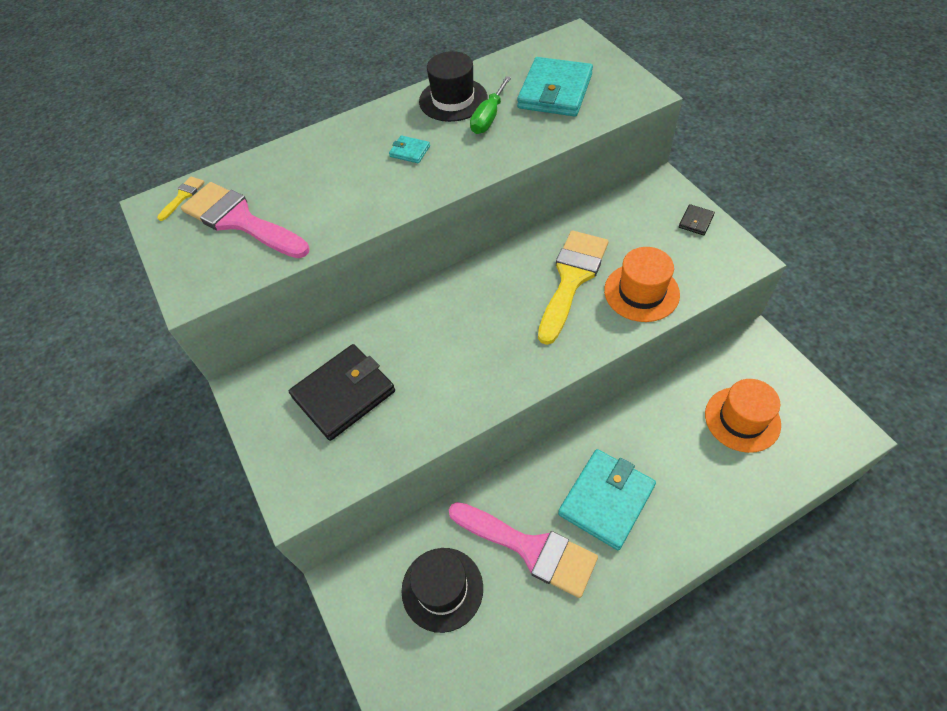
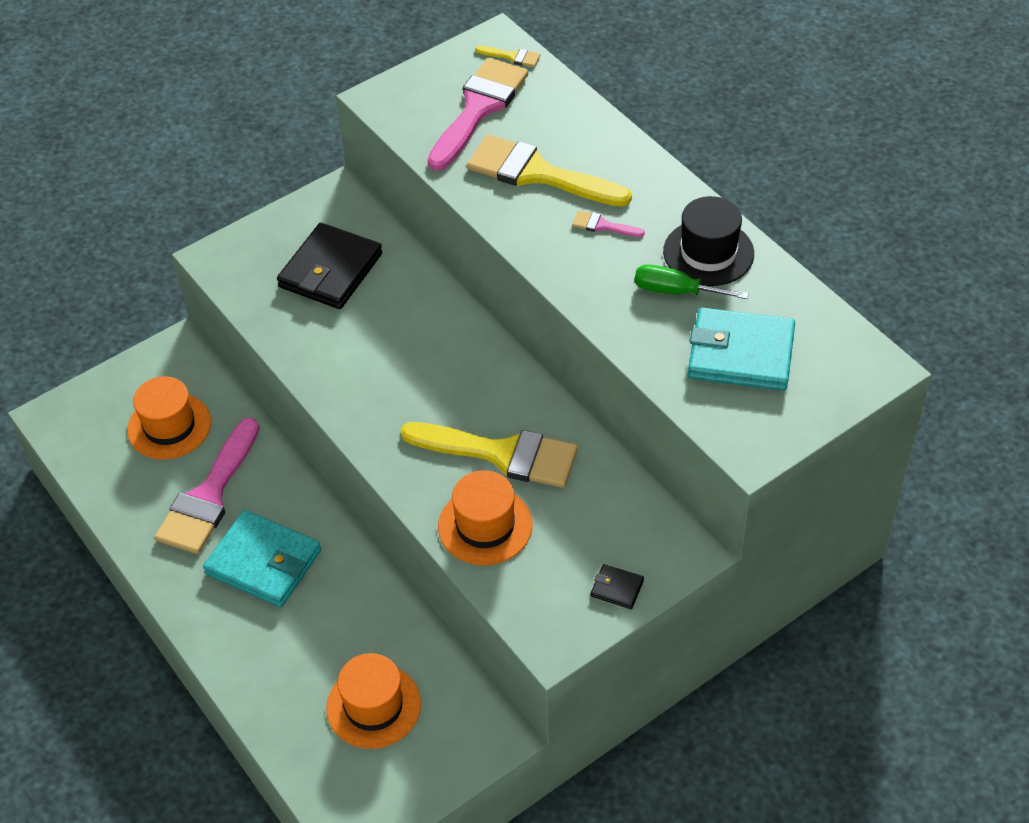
camera: 80 degrees right, 5 degrees down
(337, 186) = (538, 174): none -> yellow brush
(344, 394) = (331, 270): black wallet -> black wallet turned 75 degrees clockwise
(409, 151) = (603, 226): turquoise wallet -> pink brush
(442, 589) = (169, 426): black hat -> orange hat

